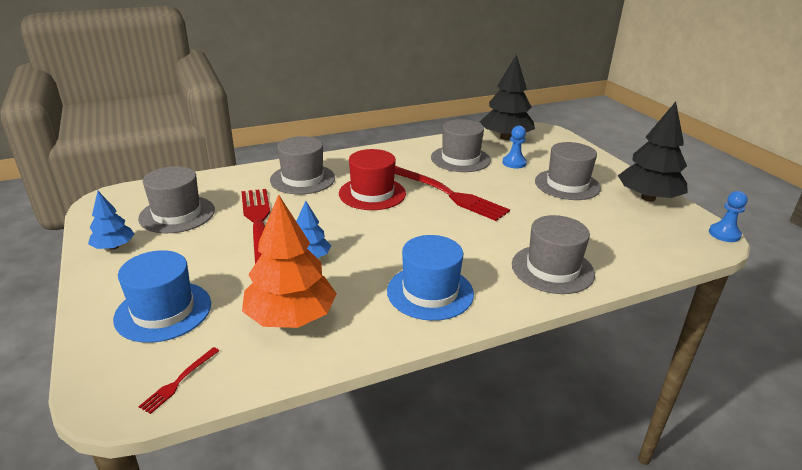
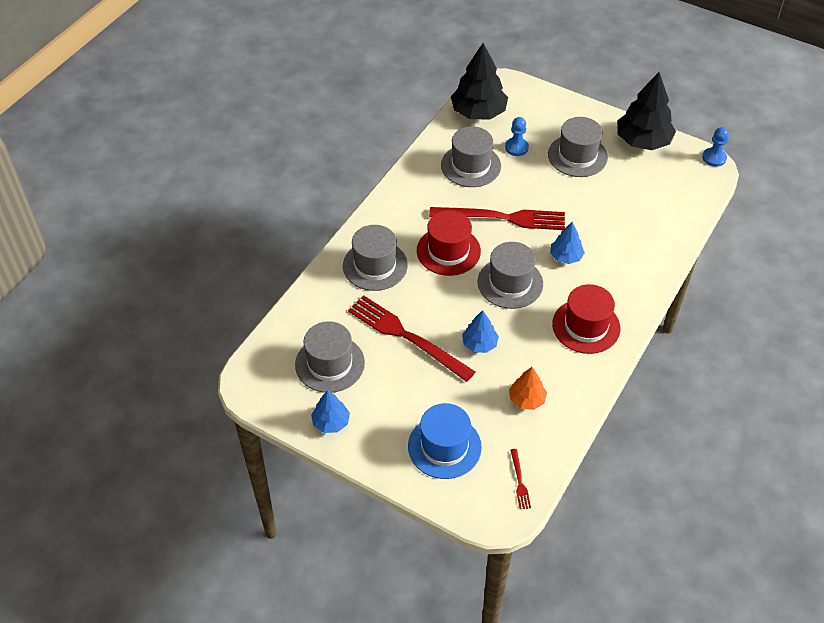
camera: 35 degrees left, 20 degrees up
(291, 317) = (526, 399): orange tree -> orange tree, size x0.54
(430, 292) = (586, 326): blue hat -> red hat
(474, 237) = (565, 256): none -> blue tree
(552, 269) = (638, 259): grey hat -> grey hat (510, 283)

